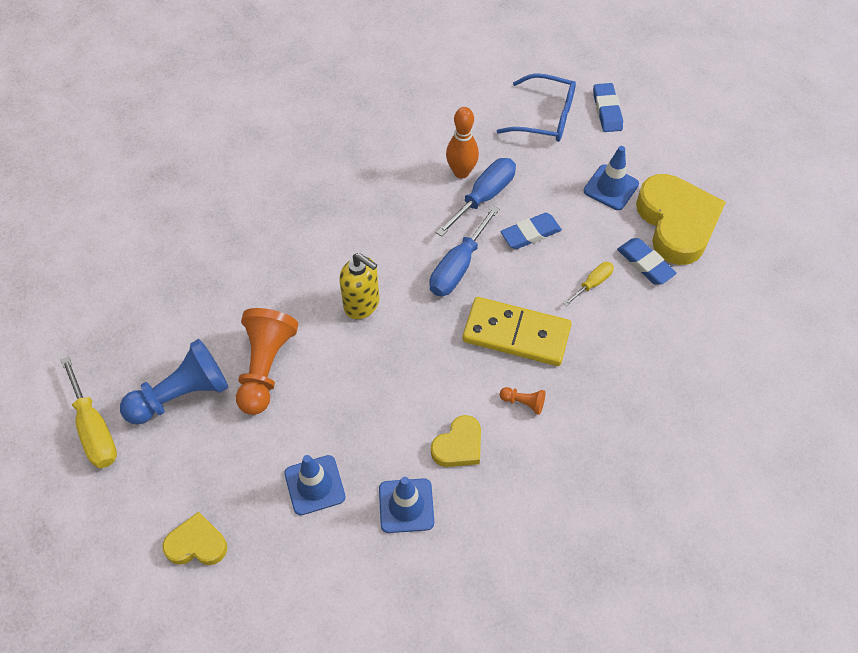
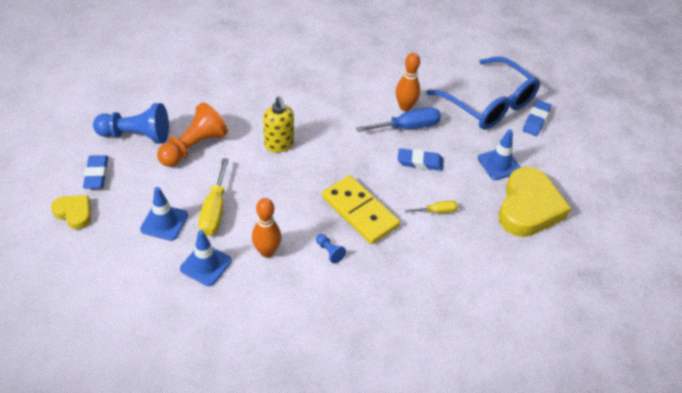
camera: 30 degrees right, 10 degrees down
(94, 429) = (77, 127): yellow screwdriver -> yellow screwdriver (214, 211)
(458, 267) = (356, 156): blue screwdriver -> none
(458, 446) = (267, 251): yellow heart -> orange bowling pin
(523, 402) = (329, 252): orange pawn -> blue pawn
(545, 117) = (489, 104): blue glasses -> blue glasses, size x1.53
(645, 264) = (484, 219): blue eraser -> blue eraser (96, 174)

